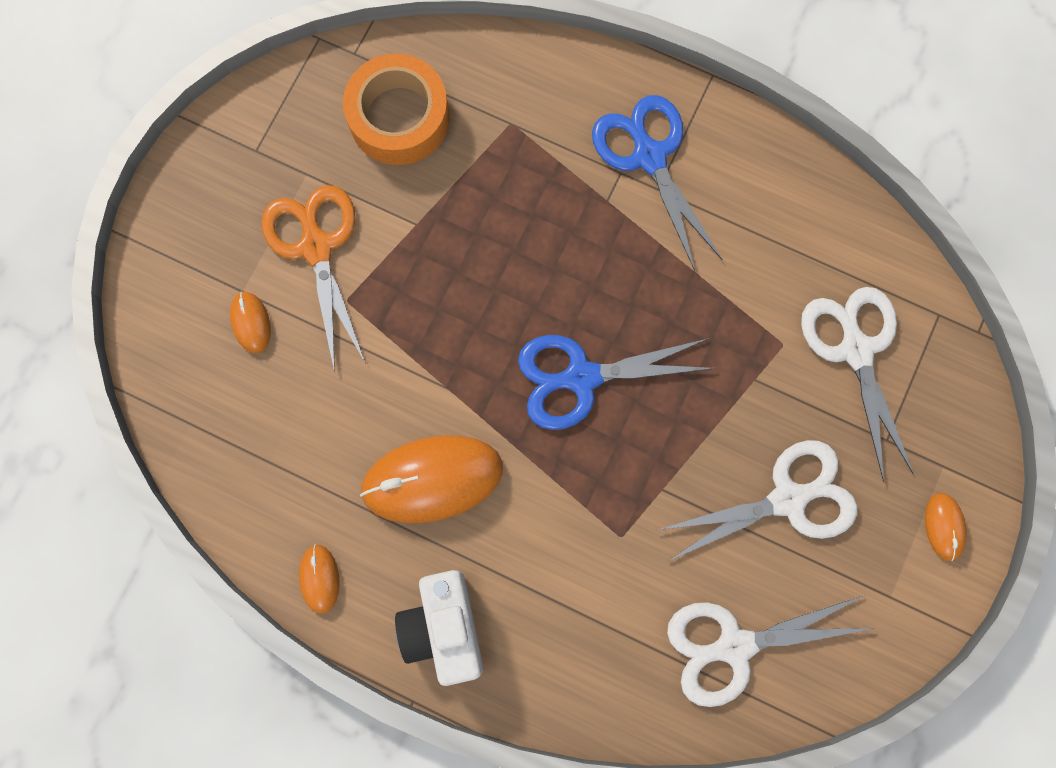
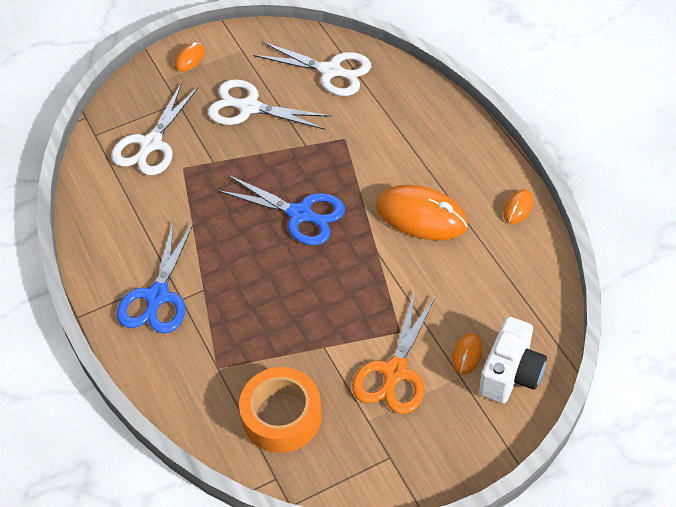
camera: 140 degrees left, 25 degrees down
(444, 627) = (467, 153): white camera -> white camera (510, 374)

